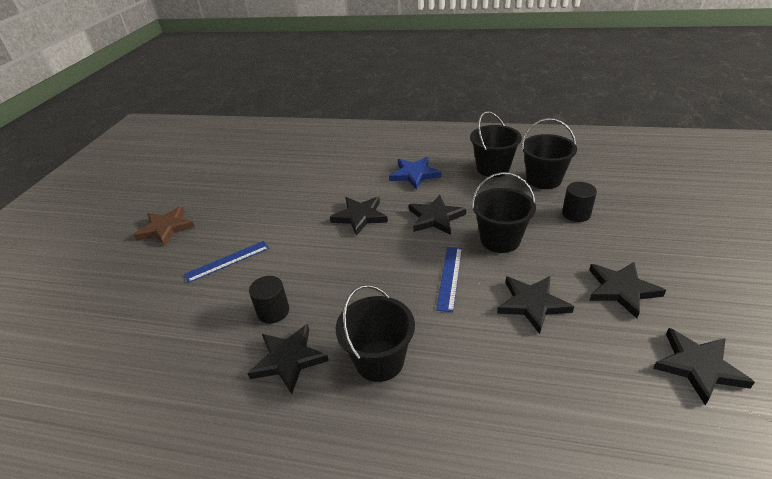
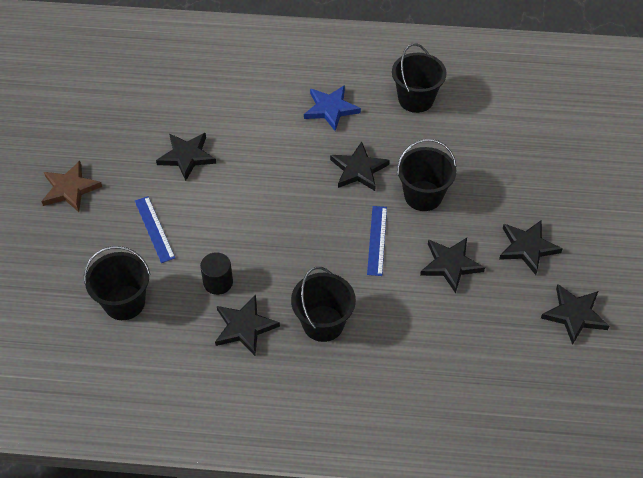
camera: 10 degrees left, 15 degrees up
(227, 261) = (154, 229): blue ruler -> blue ruler turned 75 degrees counterclockwise
(360, 216) = (280, 169): black star -> black star (187, 156)
(543, 179) = (468, 116): black bucket -> black bucket (124, 302)
(576, 214) = (497, 162): black cylinder -> none

